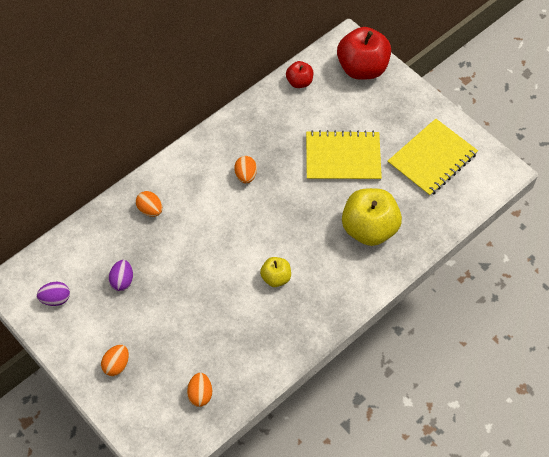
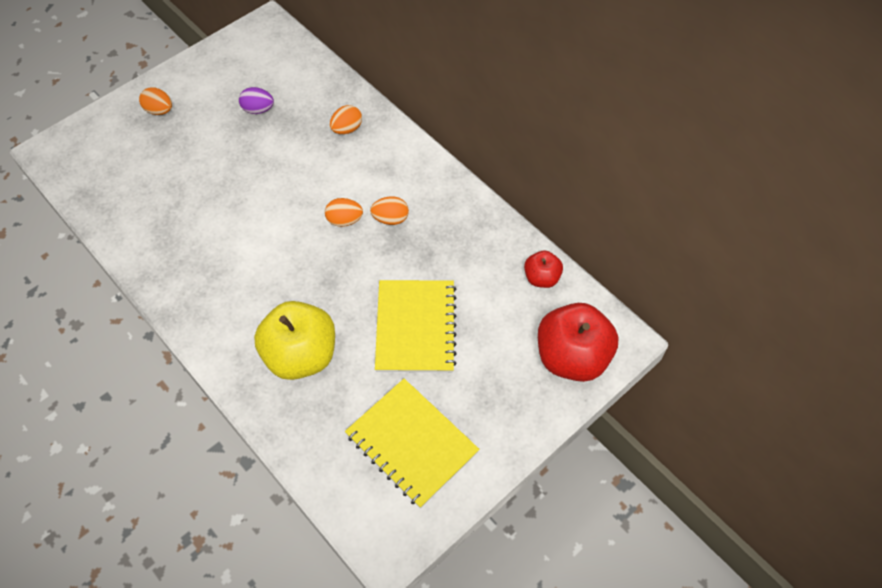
camera: 90 degrees right, 0 degrees up
(56, 299) = (244, 58): purple egg -> none
(200, 394) = (110, 181): orange egg -> orange egg (344, 220)
(276, 278) = (242, 250): yellow apple -> none

